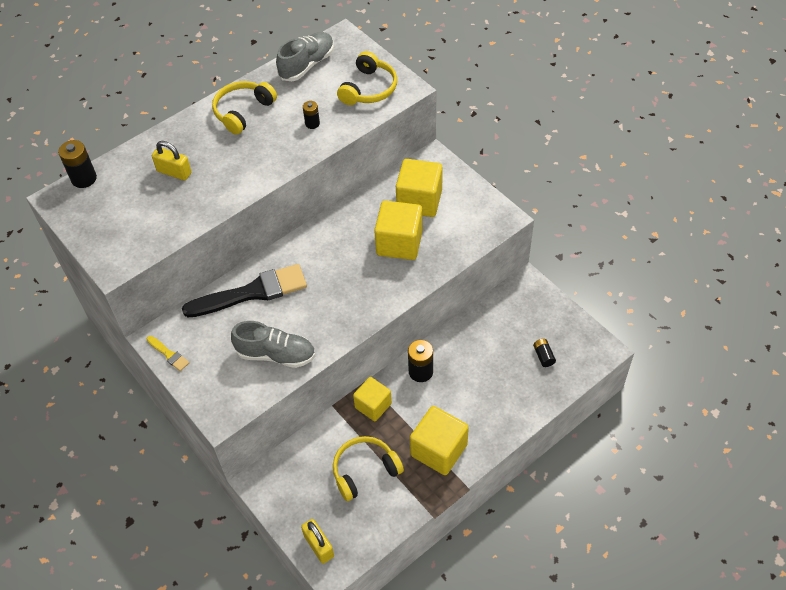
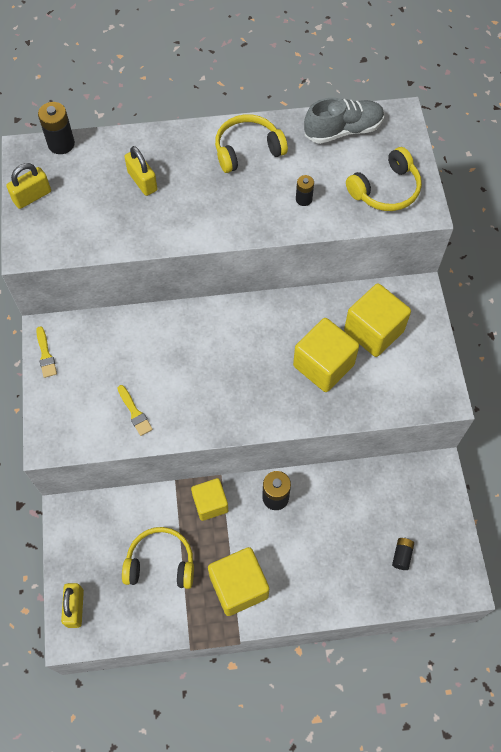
camera: 30 degrees right, 10 degrees up
(88, 227) = (32, 196): none -> yellow padlock
(252, 292) = (156, 336): black brush -> none
(276, 354) = (135, 412): grey shoe -> yellow brush

